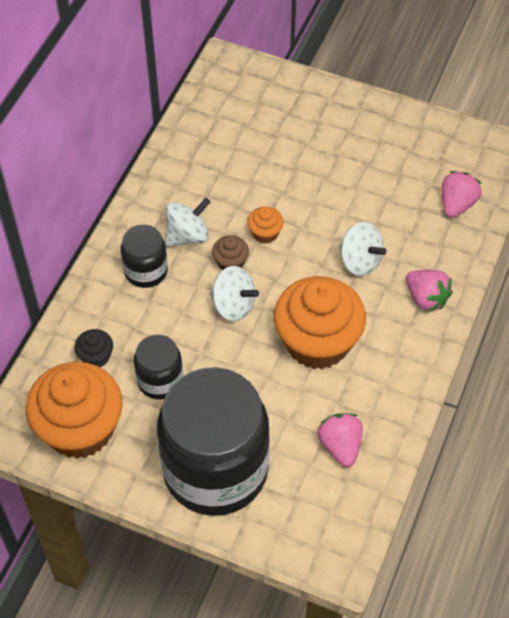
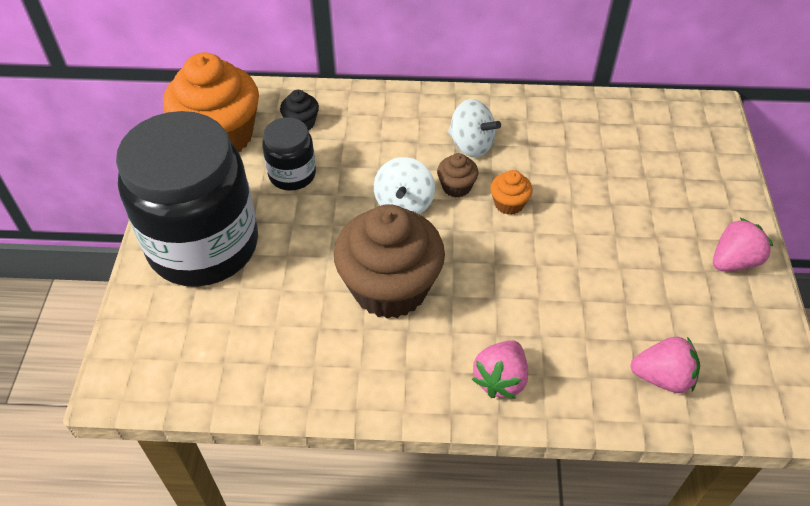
camera: 70 degrees right, 5 degrees down
(146, 271) = (413, 128): black jar -> none
(317, 342) = (390, 288): orange cupcake -> brown cupcake
(340, 446) = (263, 345): pink strawberry -> pink strawberry (733, 261)
(360, 261) = (518, 298): white spinning top -> none

